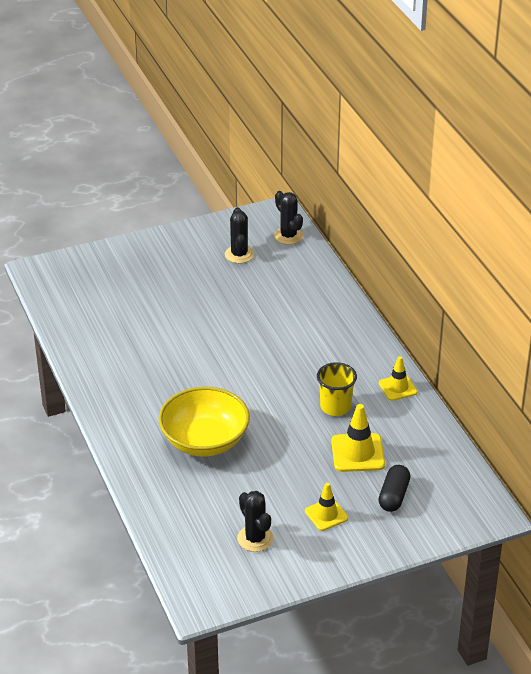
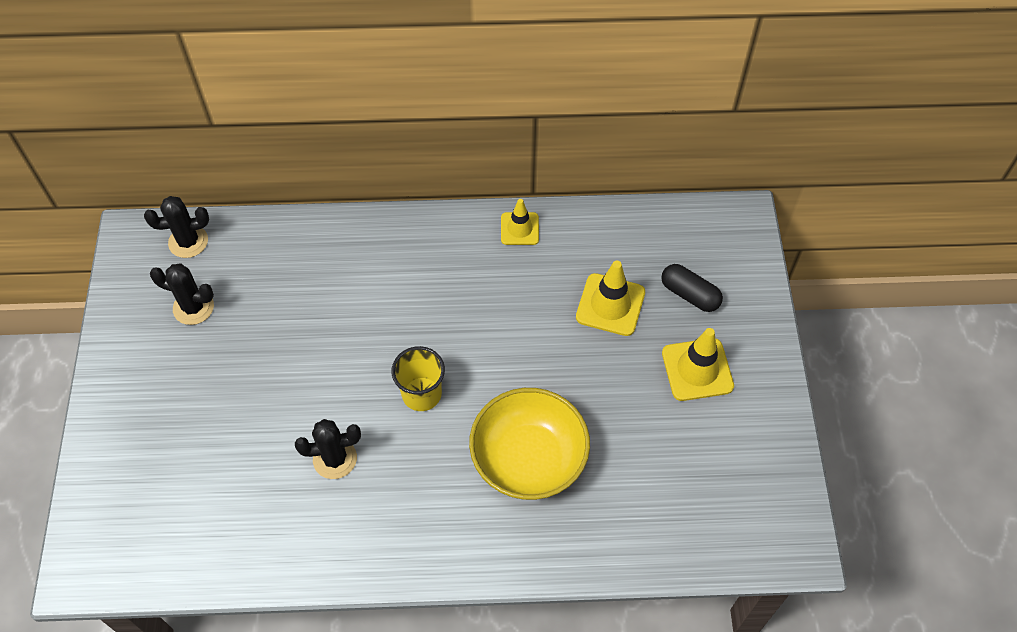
camera: 70 degrees left, 20 degrees up
(255, 538) = (712, 455): black cactus -> black cactus (335, 459)
(326, 514) = (697, 369): yellow traffic cone -> yellow traffic cone, size x1.52
(335, 407) = (526, 300): yellow cup -> yellow cup (421, 394)

